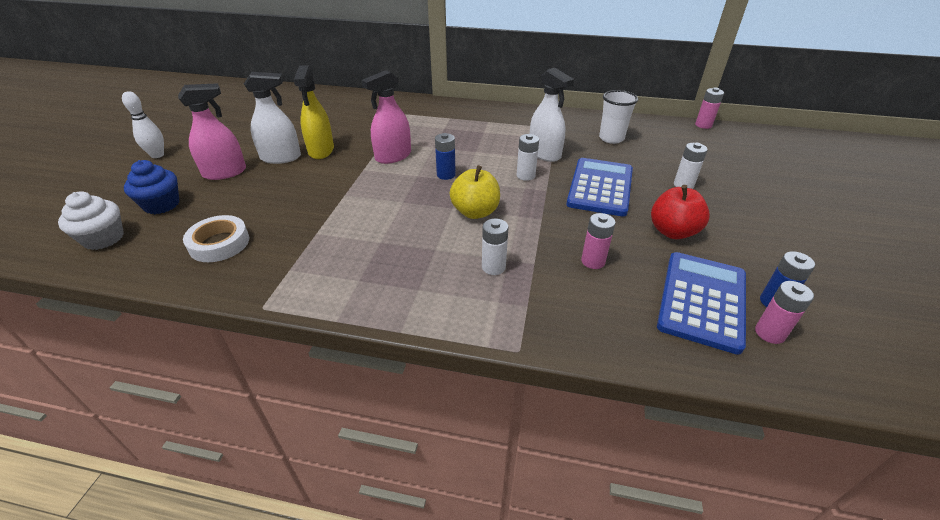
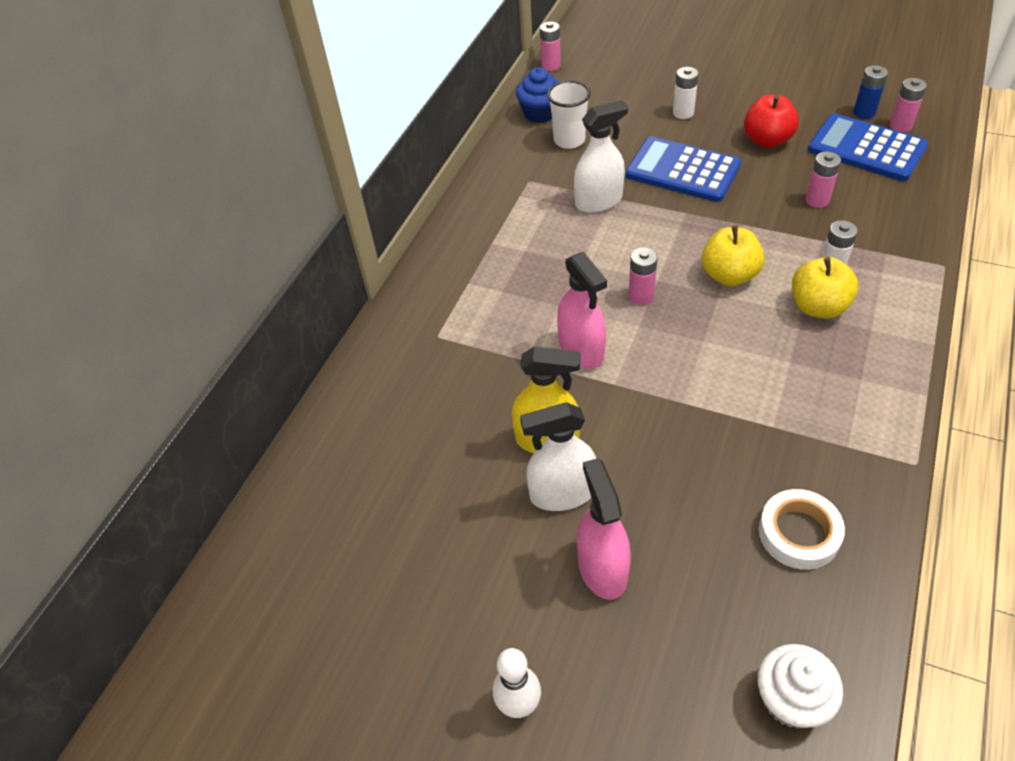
camera: 75 degrees left, 10 degrees up
(162, 205) = (697, 641): blue cupcake -> blue cupcake (540, 113)
(281, 157) = (562, 493): white spray bottle -> white spray bottle turned 105 degrees counterclockwise
(444, 258) = (818, 307): none -> yellow apple
(446, 175) = (641, 296): blue battery -> pink battery
(525, 175) = (651, 224): white battery -> none

